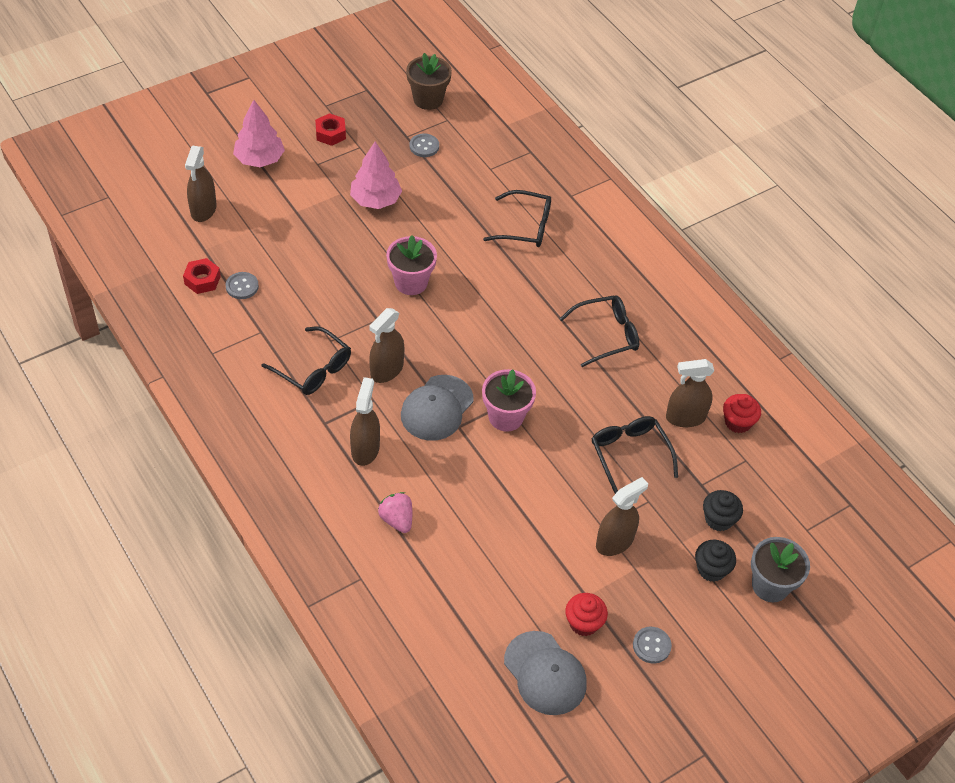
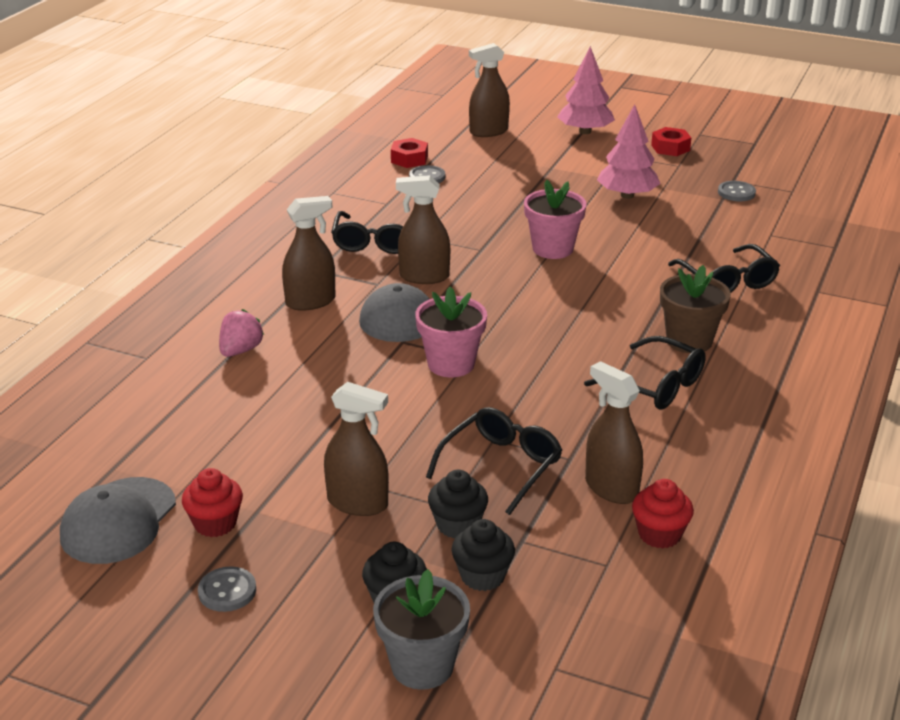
camera: 60 degrees right, 20 degrees down
(428, 99) = (799, 173): brown flower pot -> brown flower pot (689, 341)
(668, 505) = (458, 525): none -> black cupcake

